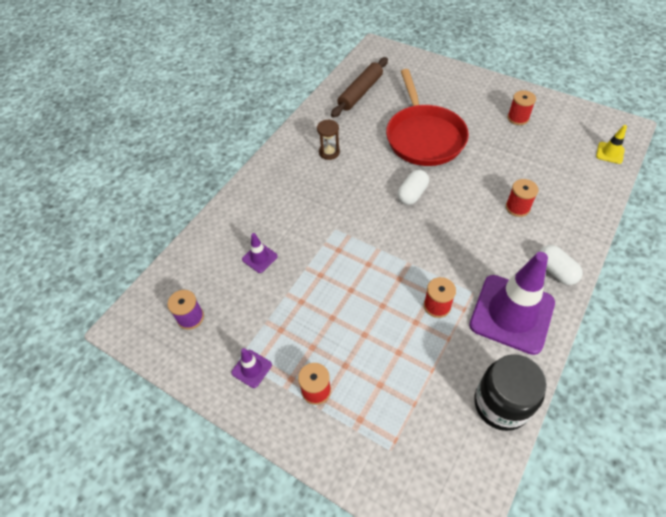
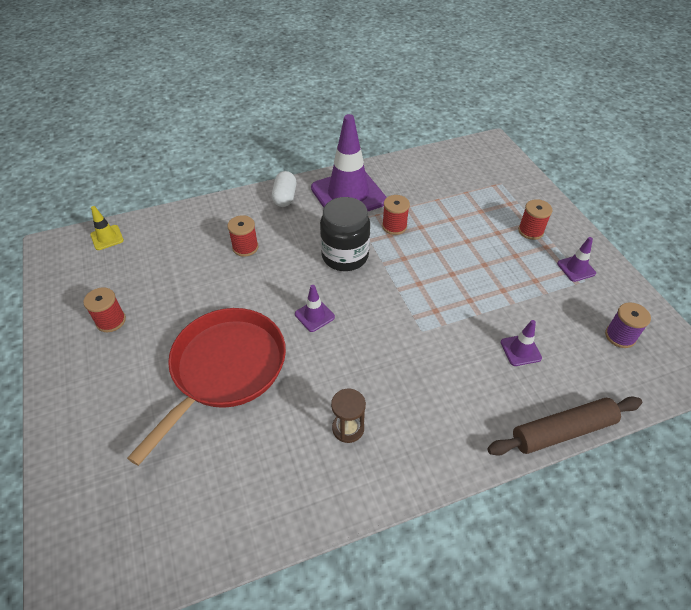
camera: 145 degrees left, 5 degrees down
(360, 92) = (209, 505): brown rolling pin -> brown rolling pin (562, 431)
(412, 194) = (314, 315): white capsule -> purple traffic cone
(501, 404) = (411, 166): black jar -> black jar (345, 256)

